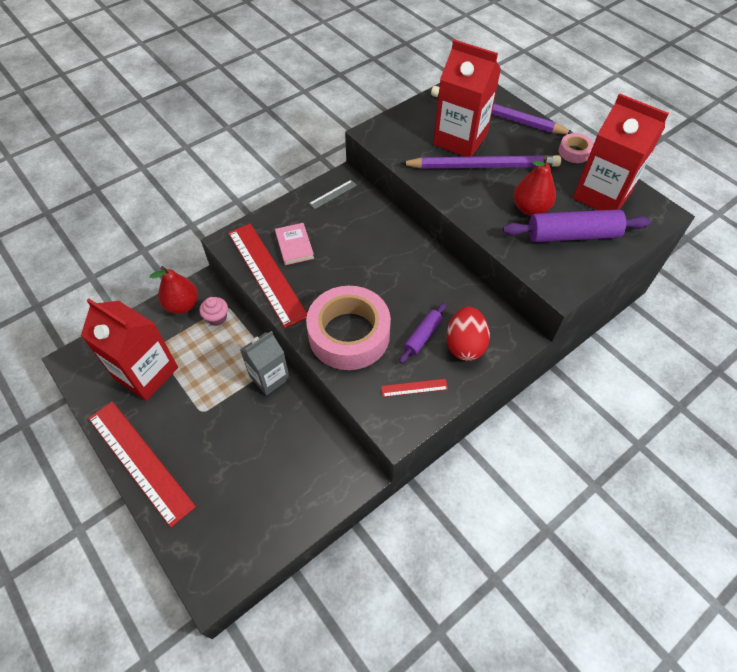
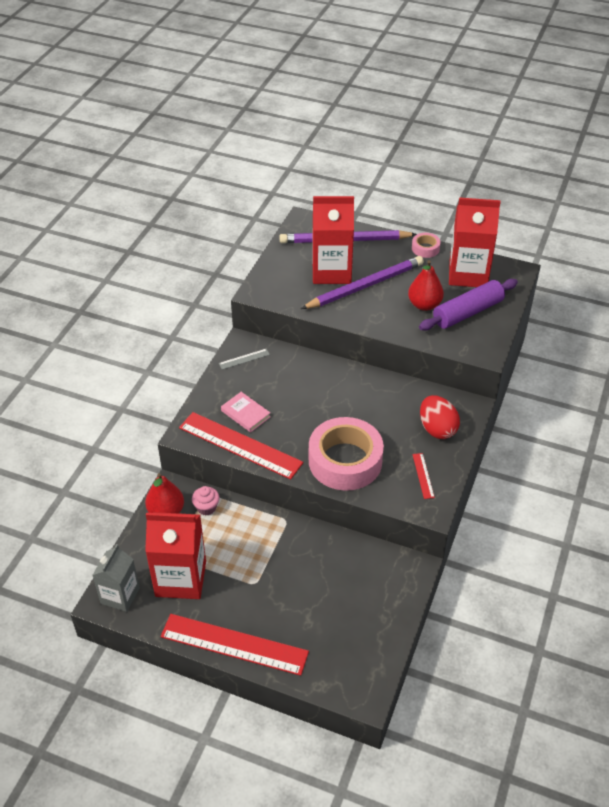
camera: 30 degrees left, 10 degrees down
(269, 377) = (290, 531): grey carton -> grey carton (120, 595)
(333, 194) = (244, 359): grey ruler -> grey ruler turned 45 degrees clockwise
(414, 388) = (423, 475): red ruler -> red ruler turned 60 degrees counterclockwise
(422, 336) = (401, 437): purple rolling pin -> none

